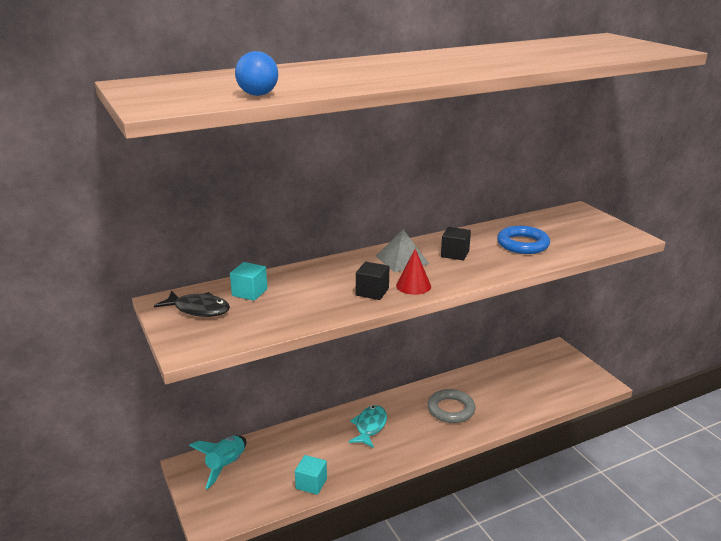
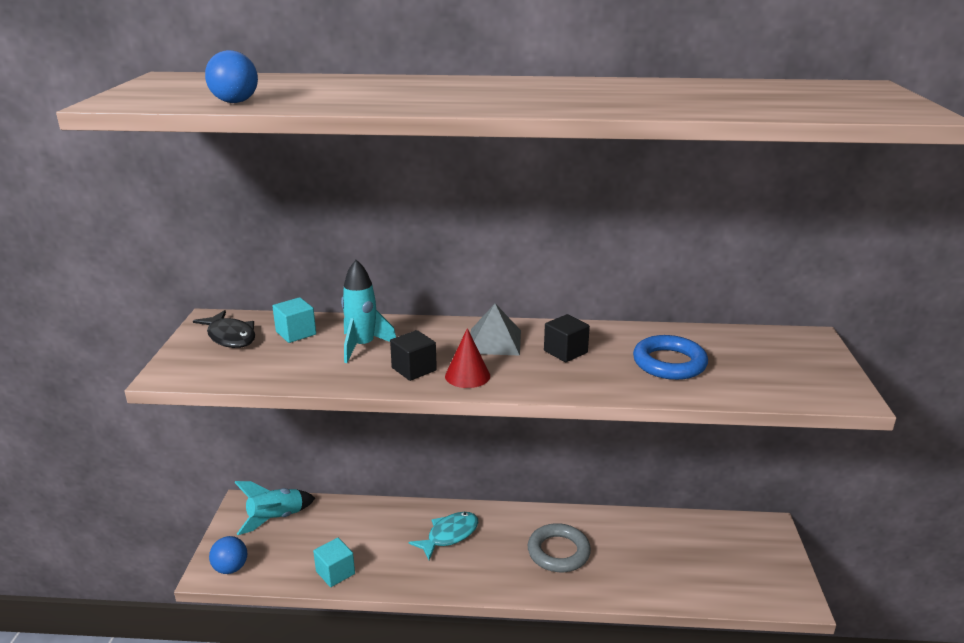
camera: 30 degrees right, 0 degrees up
(224, 515) = (231, 568): none -> blue ball
(314, 287) = (362, 346): none -> turquoise rocket

